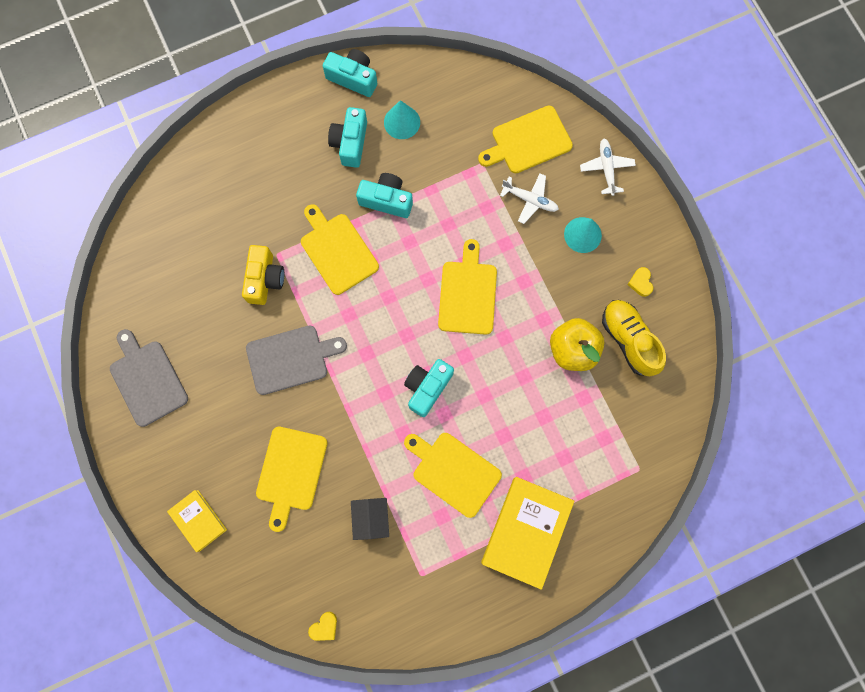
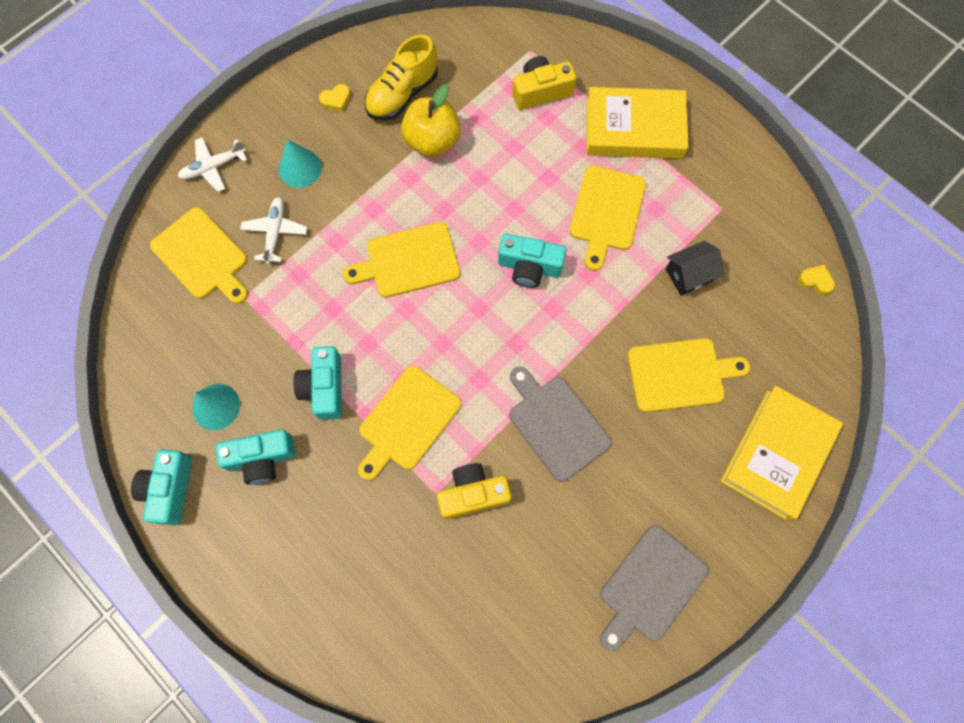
camera: 110 degrees left, 5 degrees down
(198, 520) = (777, 454): yellow book -> yellow book, size x1.80
(592, 462) = (541, 91): none -> yellow camera

